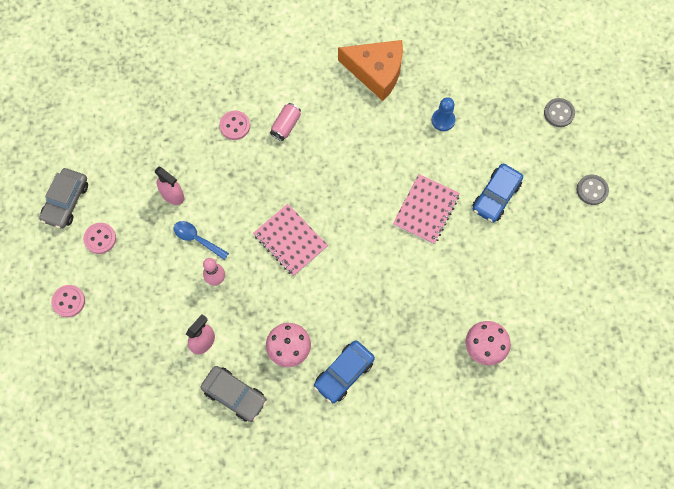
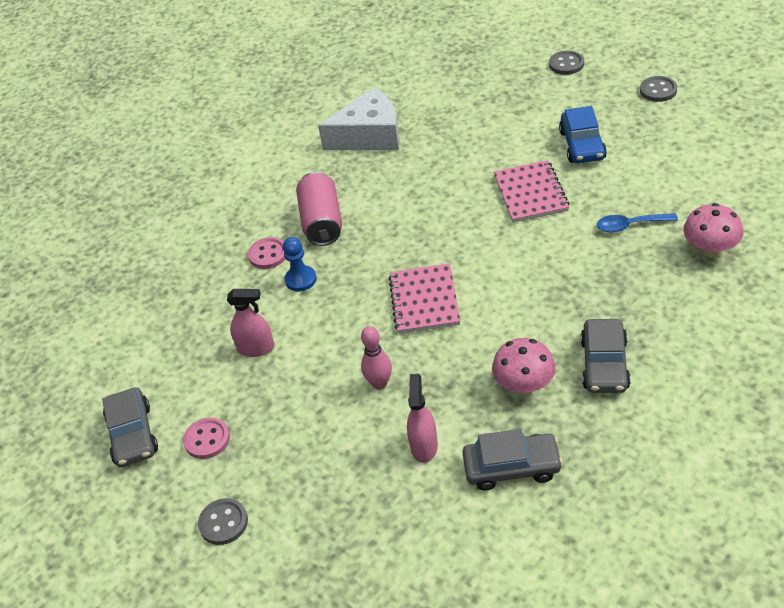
camera: 30 degrees left, 25 degrees down
(68, 301) = (223, 523): pink button -> grey button
(197, 239) = (322, 365): blue spoon -> blue spoon (630, 225)
(286, 125) = (322, 222): pink can -> pink can, size x1.66
(290, 240) = (424, 300): pink notebook -> pink notebook turned 75 degrees clockwise
(344, 373) = (604, 364): blue car -> grey car
(376, 72) = (369, 135): orange cheese -> white cheese
(443, 120) = (471, 128): blue pawn -> blue pawn (301, 279)

